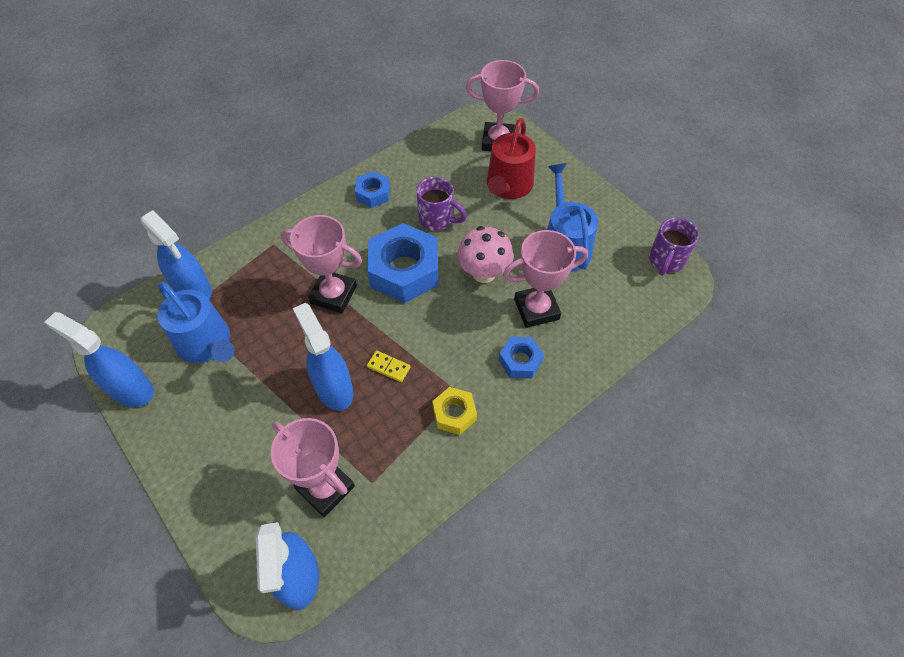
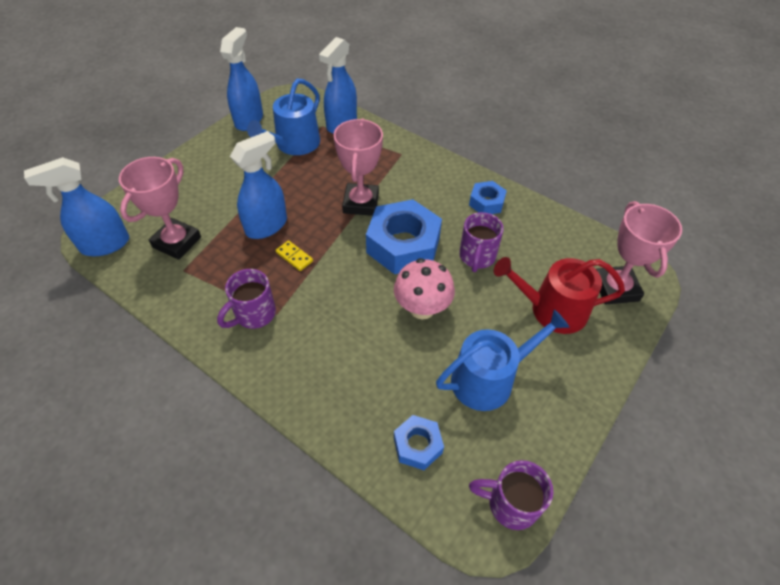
camera: 75 degrees right, 5 degrees down
(388, 367) = (294, 257): yellow domino -> yellow domino turned 60 degrees counterclockwise
(454, 413) = (253, 314): yellow nut -> purple mug
(520, 361) = (321, 359): blue nut -> blue nut (417, 445)
(536, 309) = (390, 364): pink trophy -> none

